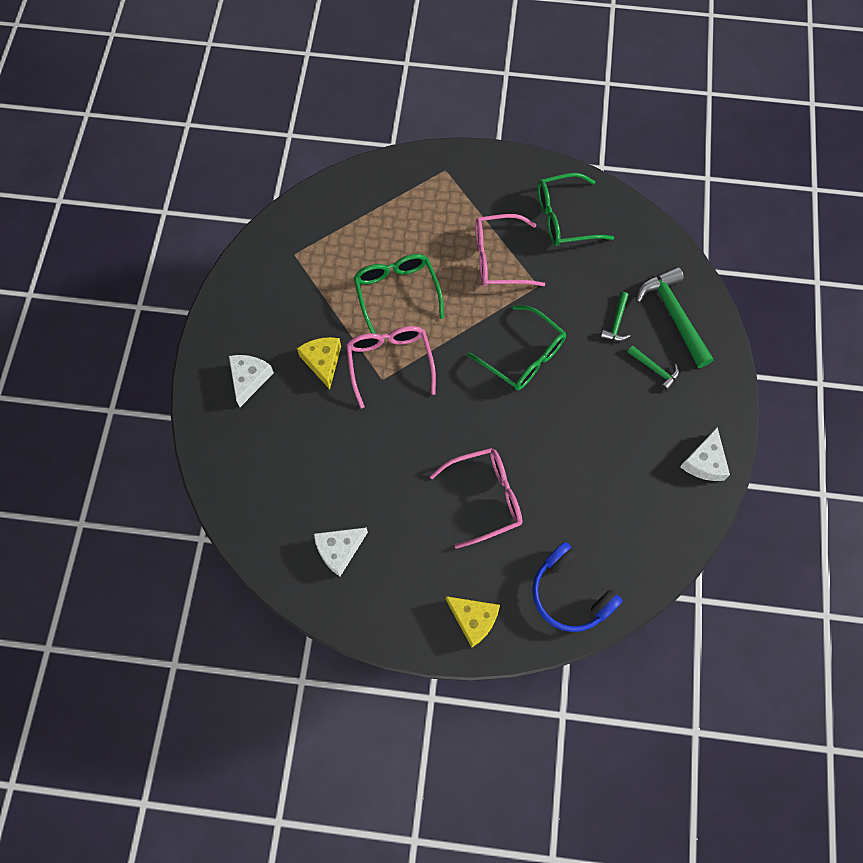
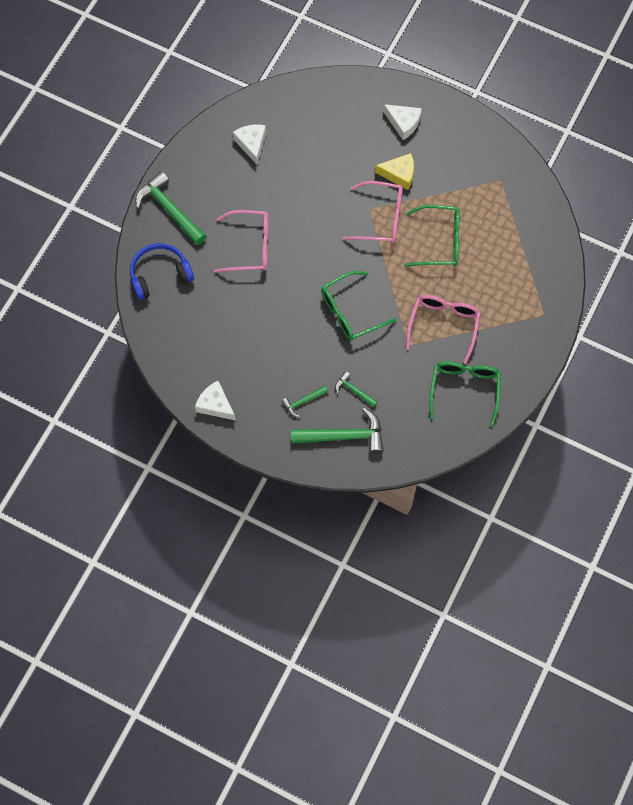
camera: 110 degrees right, 0 degrees up
(473, 619) = (169, 209): yellow cheese -> green hammer
(485, 497) = (250, 246): pink glasses -> pink glasses turned 90 degrees counterclockwise

